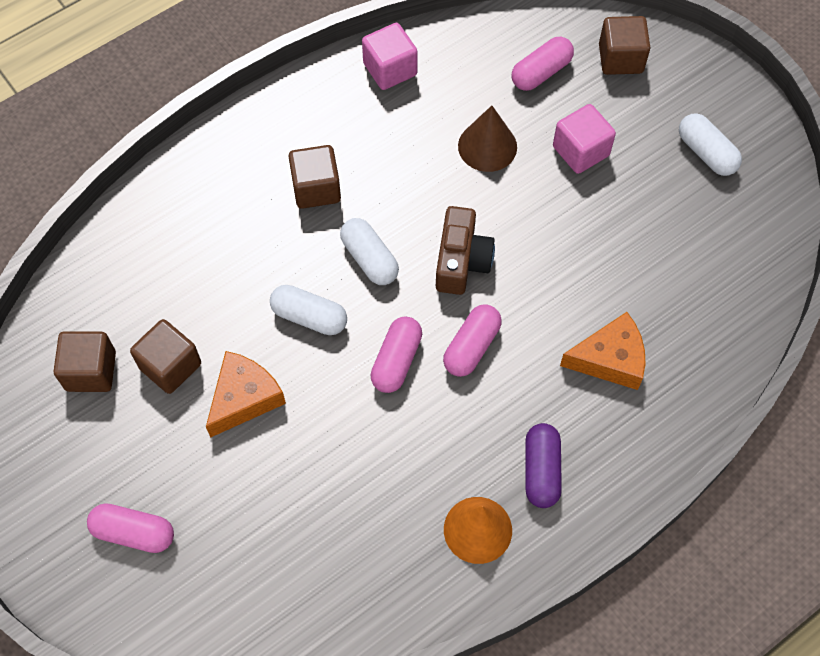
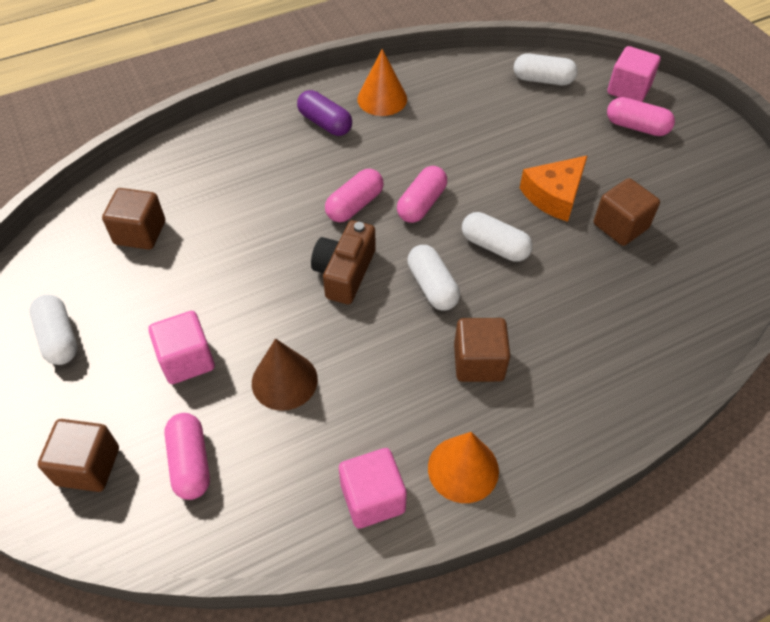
camera: 170 degrees left, 10 degrees down
(91, 371) = (691, 231): brown cube -> brown cube (140, 233)
(137, 608) = (628, 90): none -> pink cube
(258, 609) = (543, 80): none -> white capsule
(321, 100) = (463, 469): none -> orange cone
(541, 72) = (190, 463): pink capsule -> pink capsule turned 75 degrees counterclockwise
(541, 470) = (325, 123): purple capsule -> purple capsule turned 60 degrees counterclockwise
(610, 359) = (242, 182): orange cheese -> none

